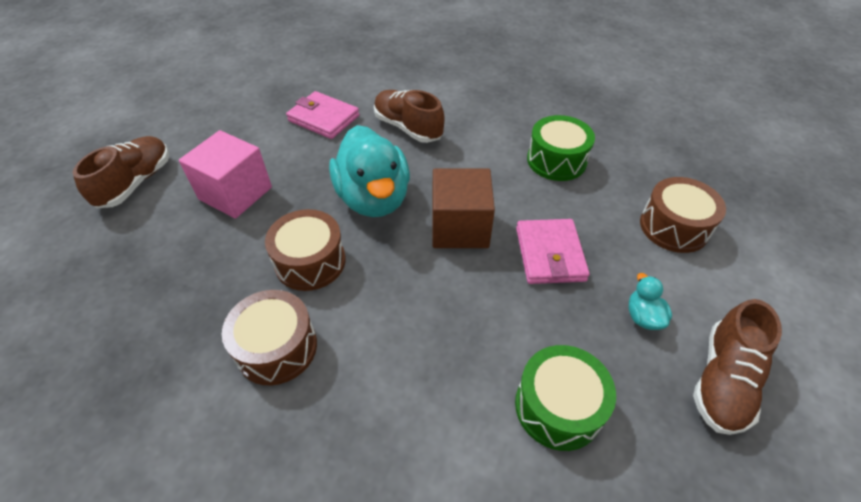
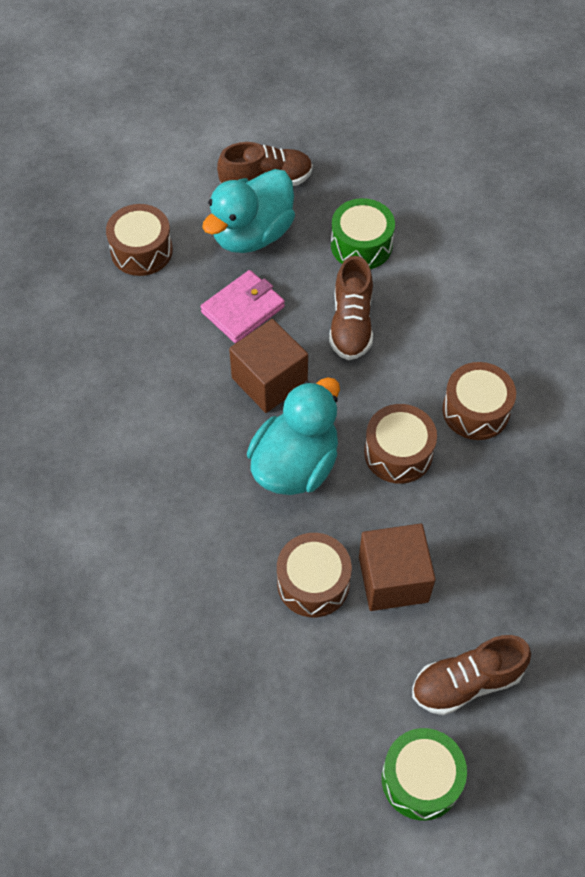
camera: 130 degrees left, 10 degrees up
(235, 193) = (393, 579): pink cube -> brown cube
(287, 157) = (313, 582): none -> brown drum
(323, 118) = (229, 605): pink wallet -> none
(408, 128) = (175, 513): brown shoe -> brown shoe (351, 324)
(556, 160) = (121, 363): green drum -> green drum (421, 779)
(643, 317) = (252, 234): turquoise duck -> turquoise duck, size x2.40

